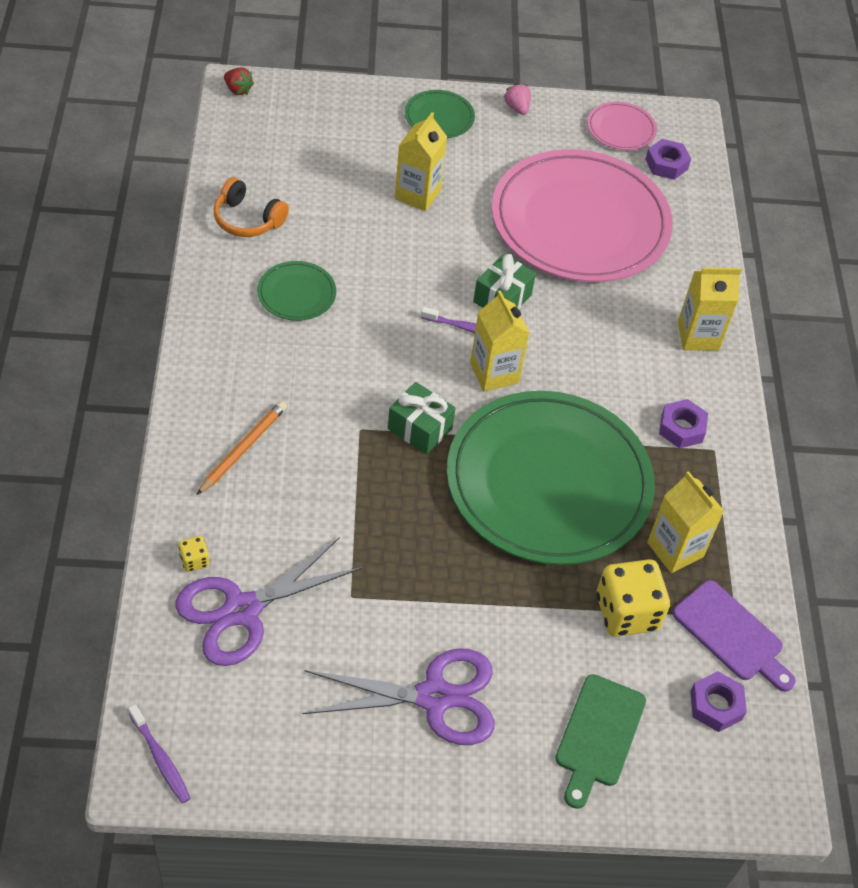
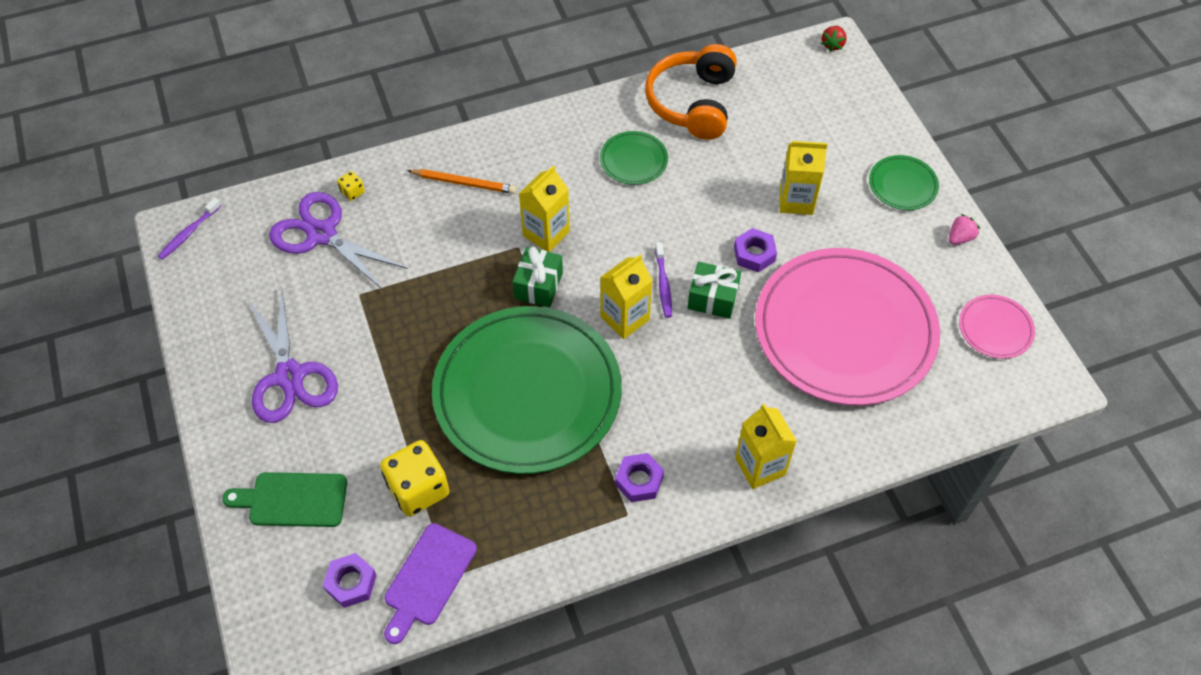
camera: 75 degrees right, 5 degrees up
(247, 219) = (692, 103): orange headphones -> orange headphones, size x1.63
(666, 164) = (974, 380): purple nut -> purple nut (754, 254)
(675, 549) = (499, 510): yellow carton -> yellow carton (546, 233)

